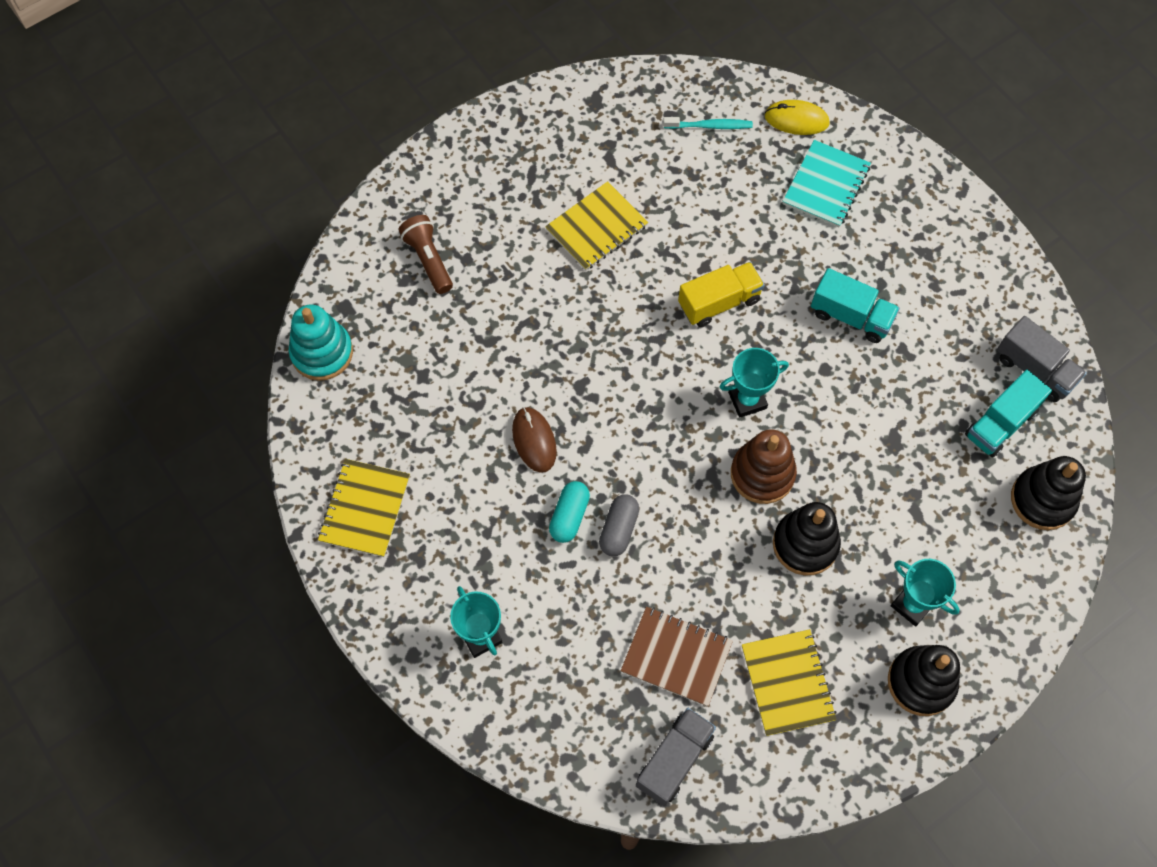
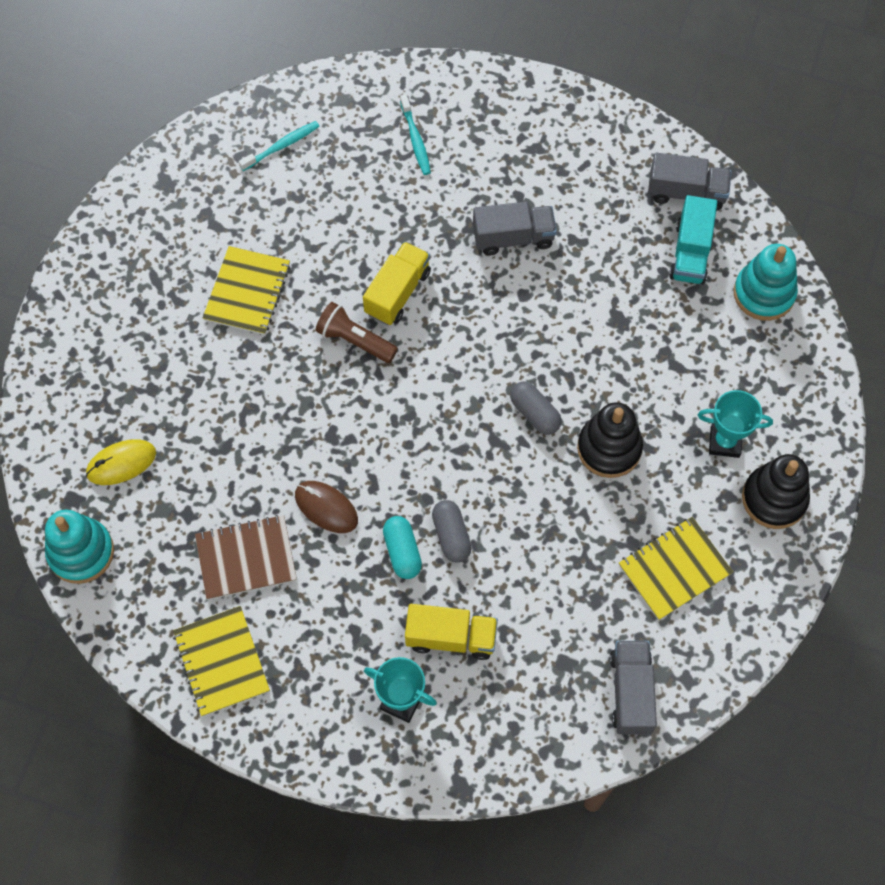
camera: 35 degrees left, 0 degrees up
(428, 260) = (118, 411): brown flashlight -> brown flashlight (355, 340)
(558, 612) = (451, 637): none -> yellow truck
(676, 657) = (573, 608): brown notebook -> brown notebook (246, 558)
(747, 400) = (479, 360): turquoise trophy -> none
(762, 474) = (534, 413): brown stacking toy -> grey capsule
(787, 683) = (674, 569): yellow notebook -> yellow notebook turned 75 degrees counterclockwise
(796, 120) = (351, 98): yellow mouse -> yellow mouse (121, 463)
(826, 185) = (415, 140): turquoise notebook -> turquoise toothbrush
(851, 316) = (513, 238): turquoise truck -> grey truck
(1042, 500) = (764, 293): black stacking toy -> turquoise stacking toy

